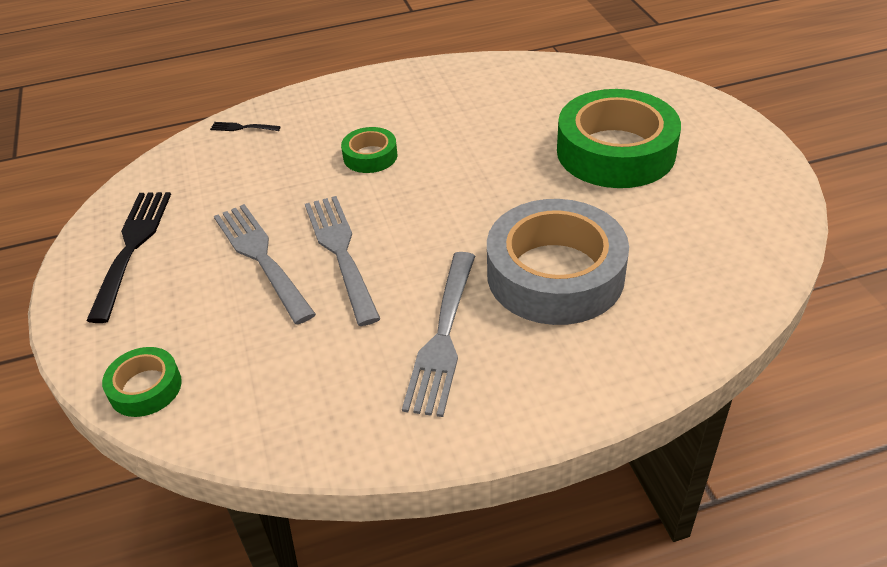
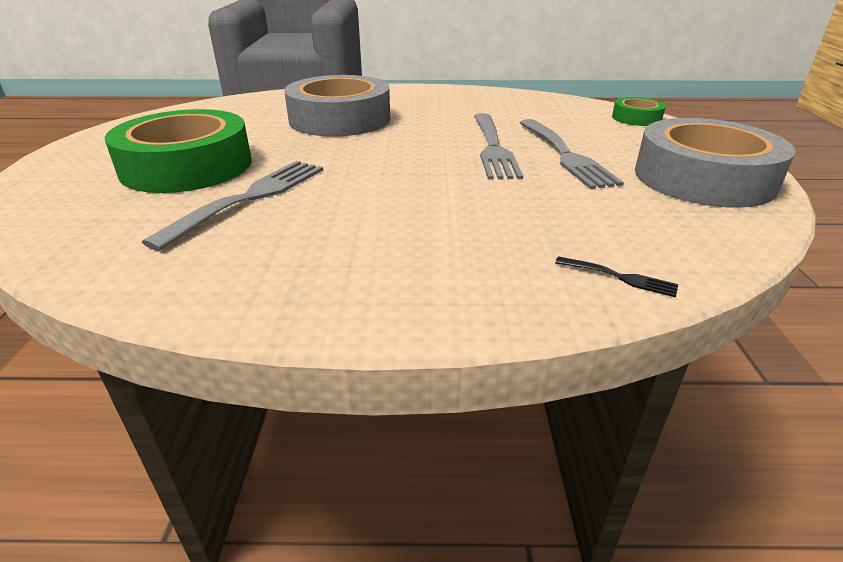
camera: 165 degrees left, 10 degrees down
(132, 248) = (703, 178): black fork -> grey tape
(370, 156) = (436, 206): green tape -> none
(443, 335) = (435, 110): grey fork -> grey fork (249, 199)

